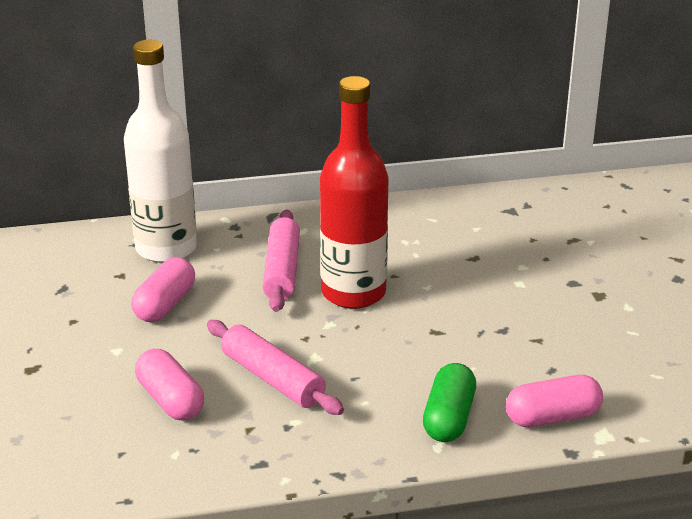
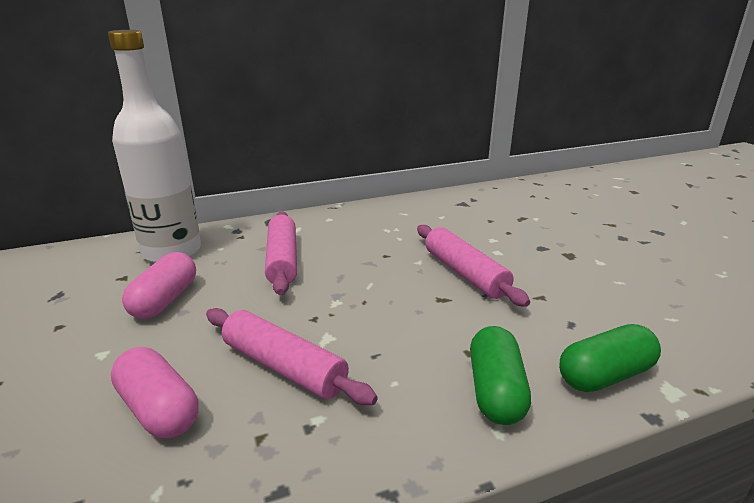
camera: 10 degrees left, 5 degrees down
(353, 293) = (353, 272): red bottle -> none
(471, 306) = (465, 273): none -> pink rolling pin
(552, 417) = (605, 375): pink capsule -> green capsule

